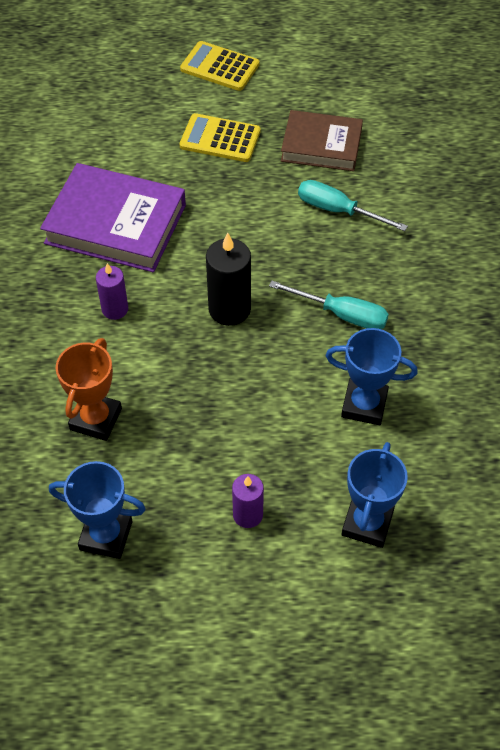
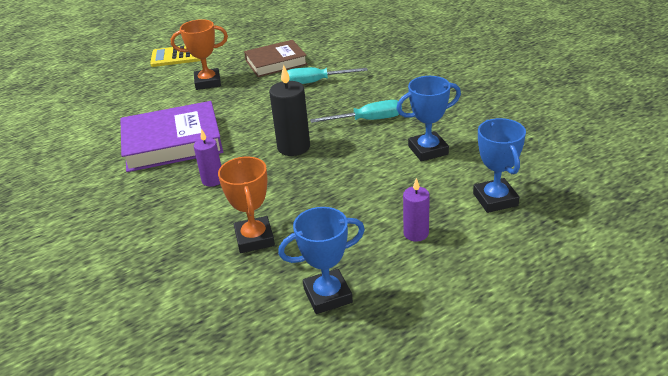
camera: 30 degrees left, 20 degrees down
(220, 139) = (208, 82): yellow calculator -> orange trophy

